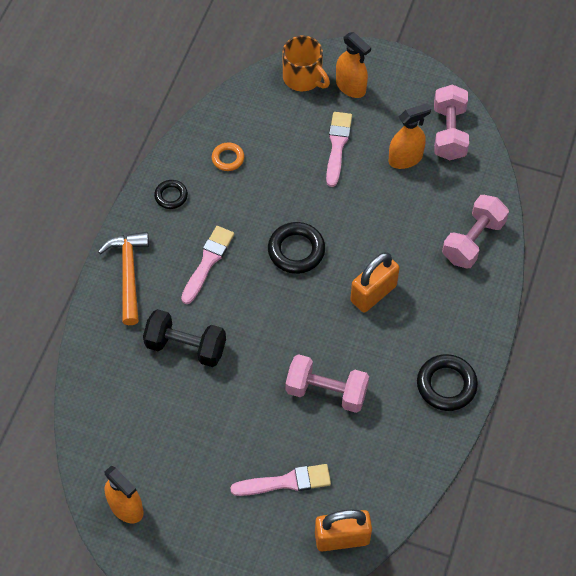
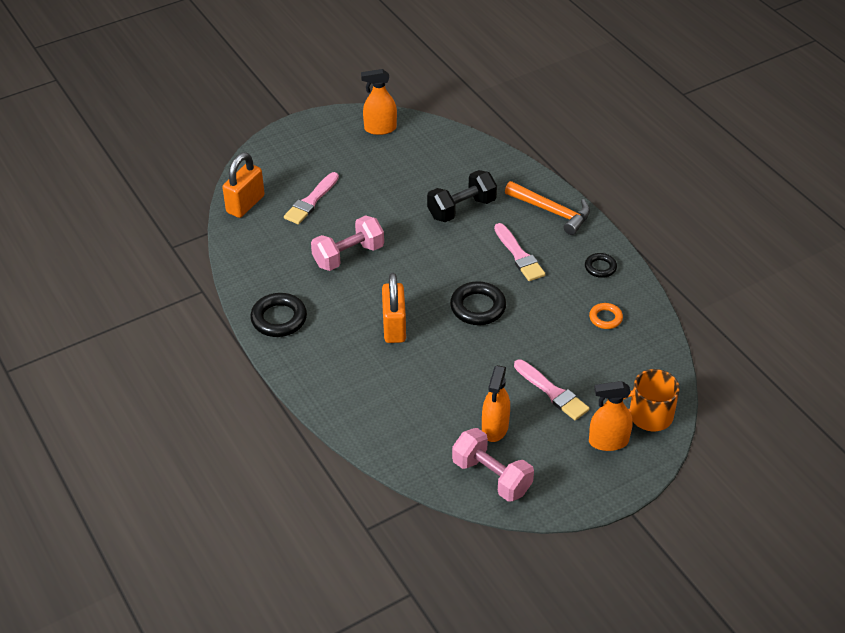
camera: 130 degrees right, 15 degrees down
(473, 241) = (372, 416): pink dumbbell -> none

